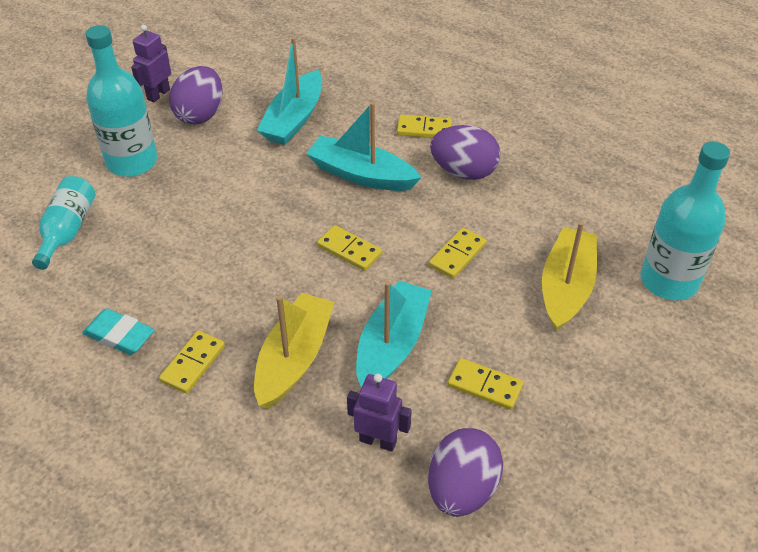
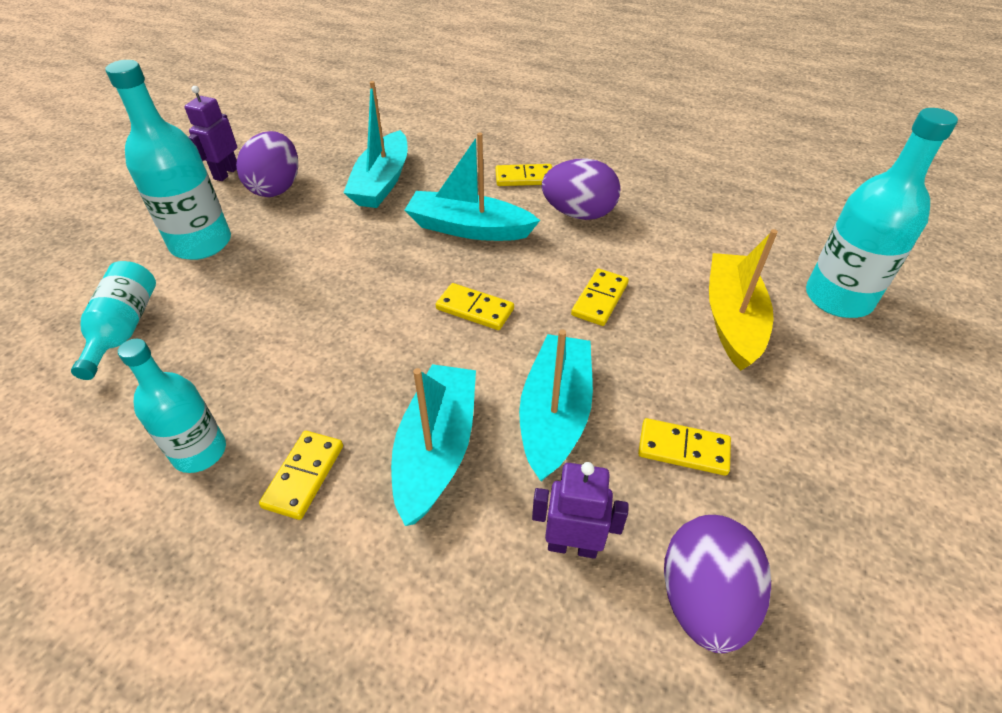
camera: 10 degrees left, 0 degrees up
(119, 335) = (199, 452): turquoise eraser -> turquoise bottle
(294, 359) = (436, 450): yellow boat -> turquoise boat

